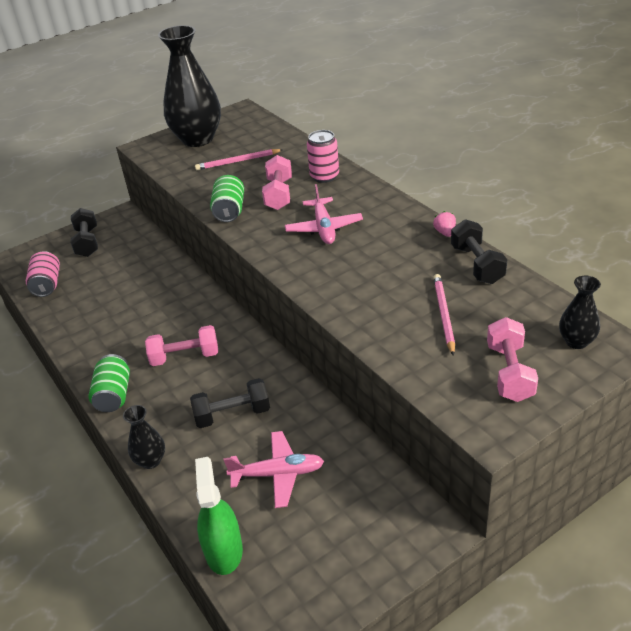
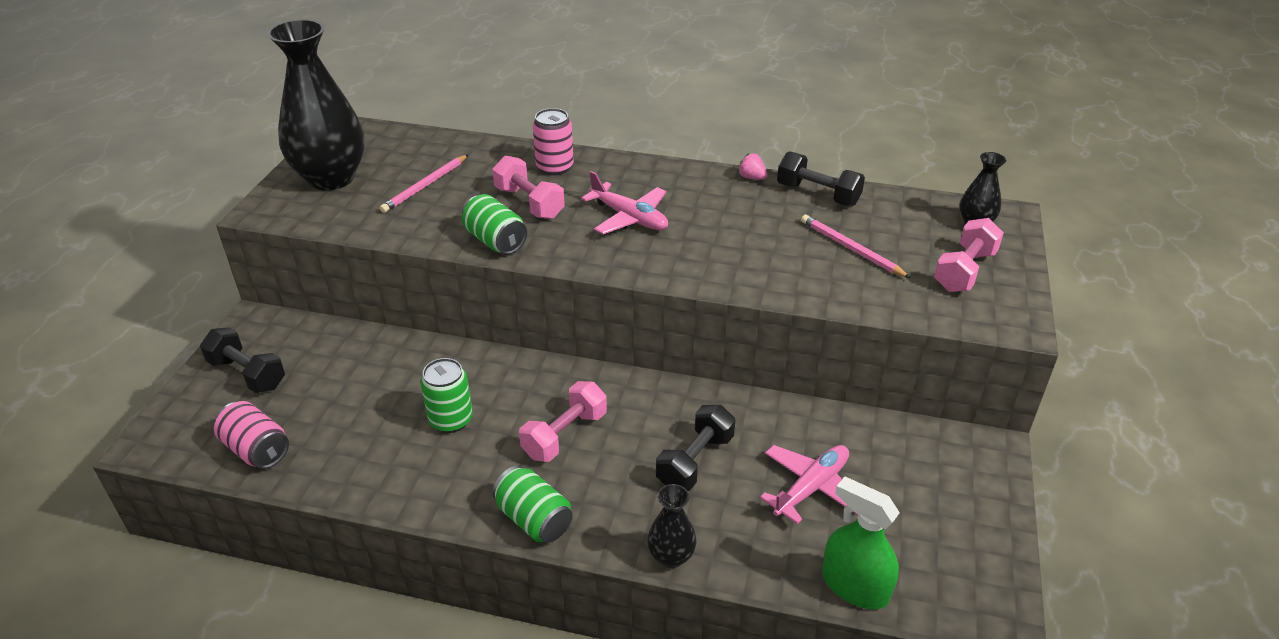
camera: 45 degrees left, 0 degrees up
(142, 316) = (451, 420): none -> green can
(509, 372) = (964, 271): pink dumbbell -> pink dumbbell turned 75 degrees clockwise

